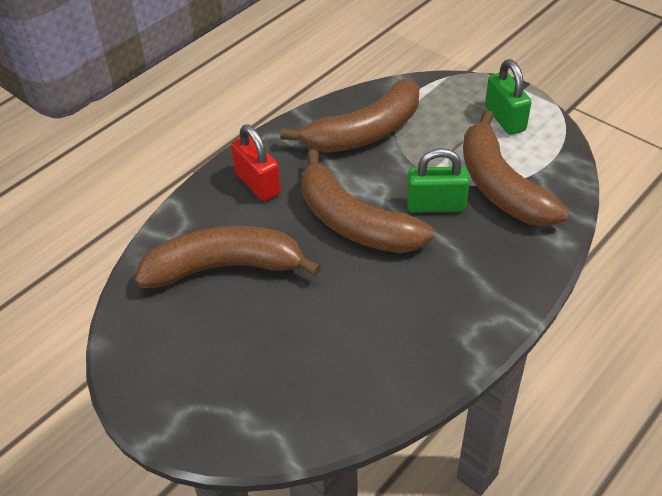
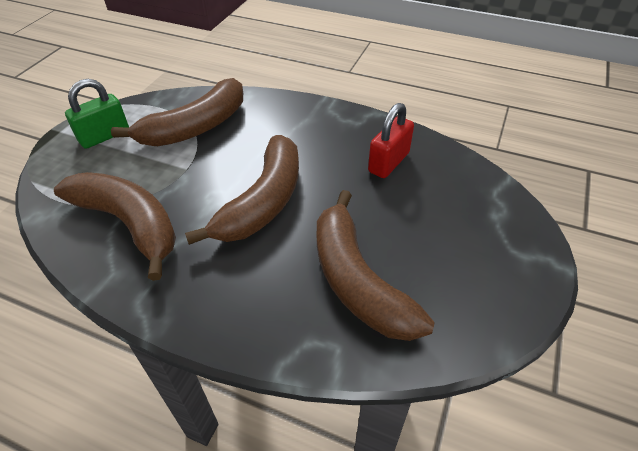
camera: 110 degrees left, 0 degrees up
(258, 183) = (227, 292): red padlock -> red padlock (388, 162)
(436, 205) = (227, 157): green padlock -> none

